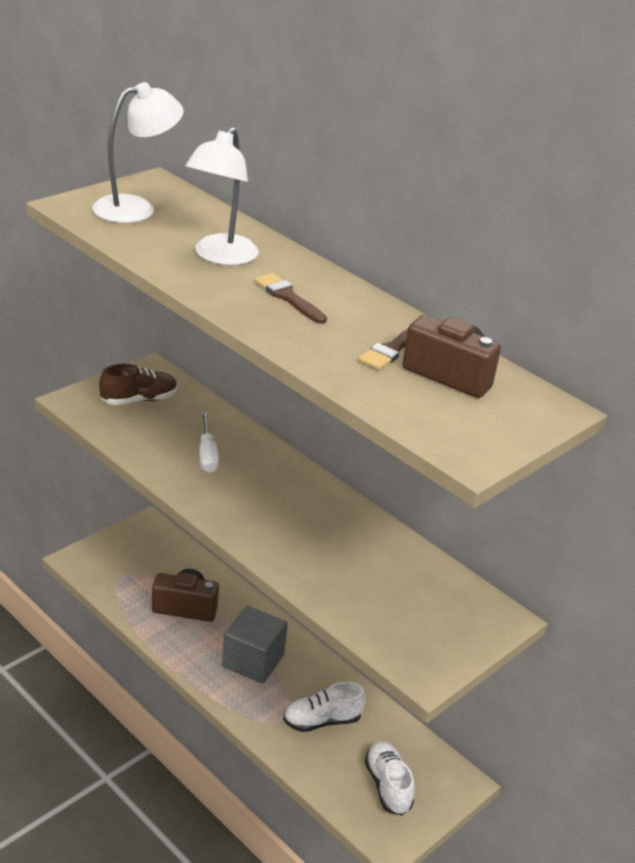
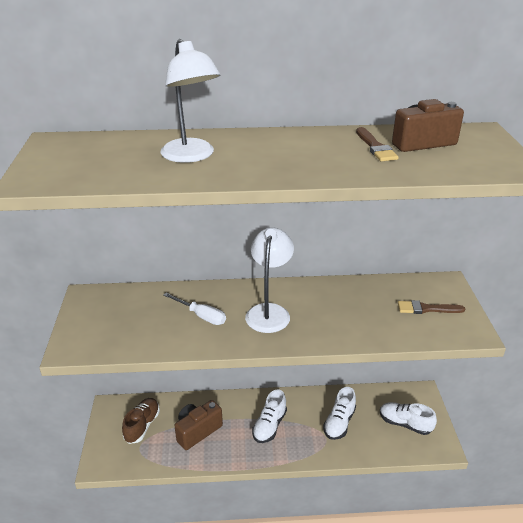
camera: 45 degrees left, 0 degrees up
(136, 208) = (77, 160): white lamp -> white lamp (269, 311)
(139, 400) = (109, 317): brown shoe -> brown shoe (142, 425)
(253, 661) = (269, 426): grey cube -> white shoe
(288, 297) = (275, 154): brown brush -> brown brush (426, 309)

